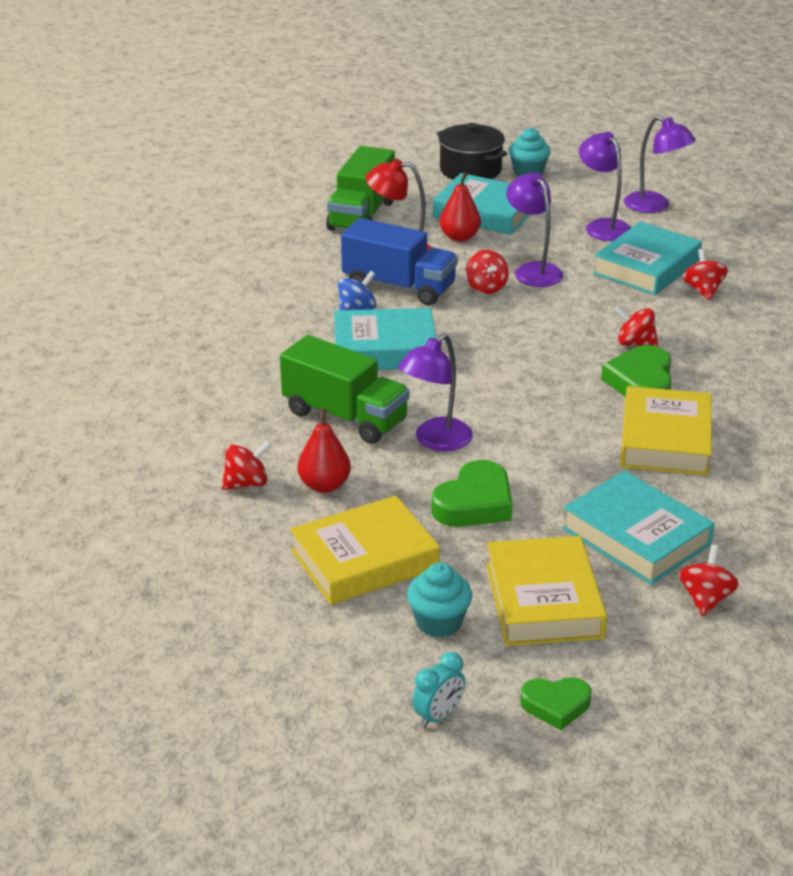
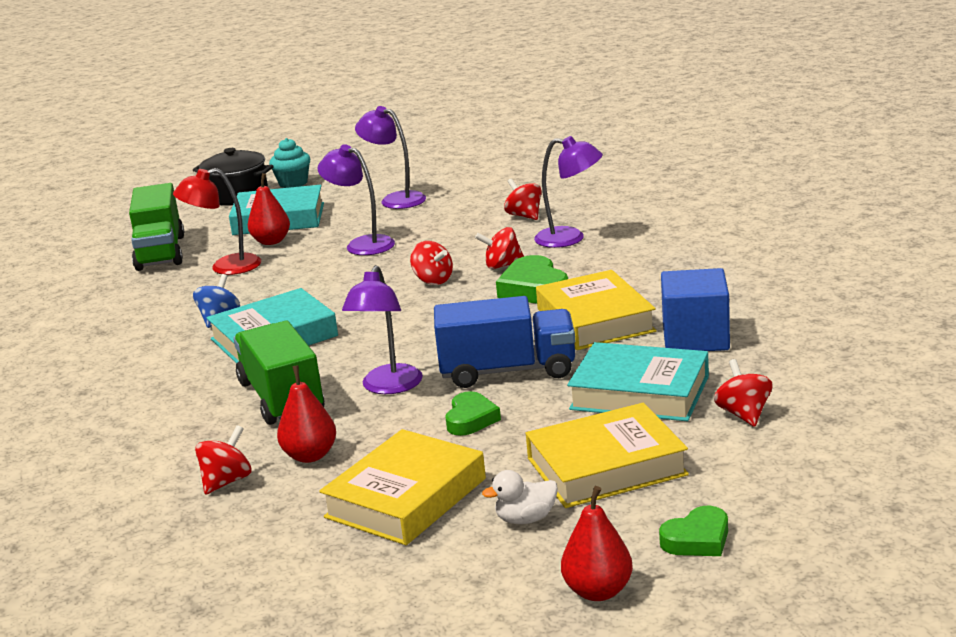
camera: 25 degrees left, 10 degrees down
(345, 417) = (281, 398): green truck -> green truck turned 120 degrees counterclockwise
(399, 287) = (245, 290): blue truck -> blue truck (508, 371)
(438, 716) = (598, 591): turquoise clock -> red pear
(439, 622) = (526, 519): turquoise cupcake -> white duck
(474, 503) = (471, 419): green heart -> green heart, size x0.64
(486, 288) = (330, 268): red spinning top -> red spinning top (433, 280)
(544, 600) = (606, 466): yellow book -> yellow book turned 75 degrees counterclockwise
(646, 267) = (461, 214): turquoise book -> none
(654, 206) = (427, 175): purple lamp -> purple lamp (570, 238)
(737, 498) = (695, 338): none -> blue cube

